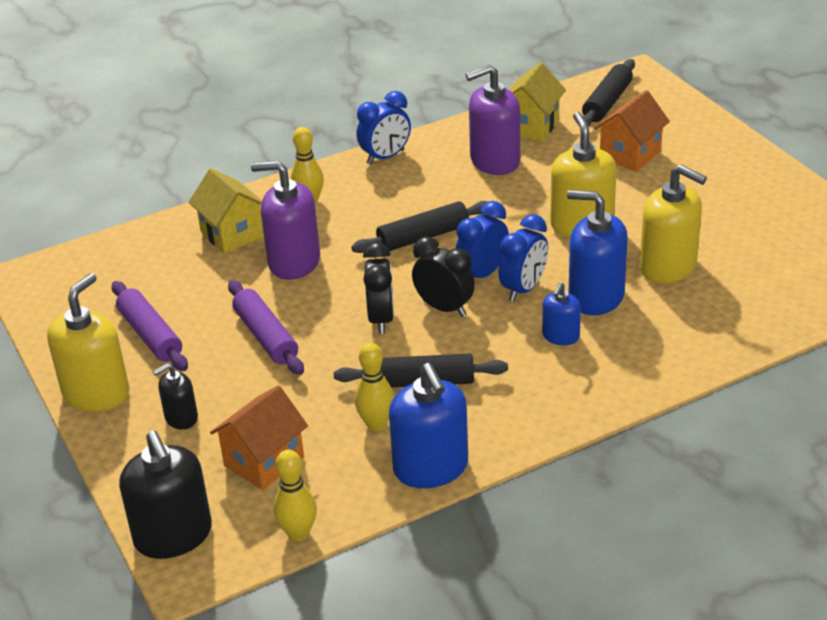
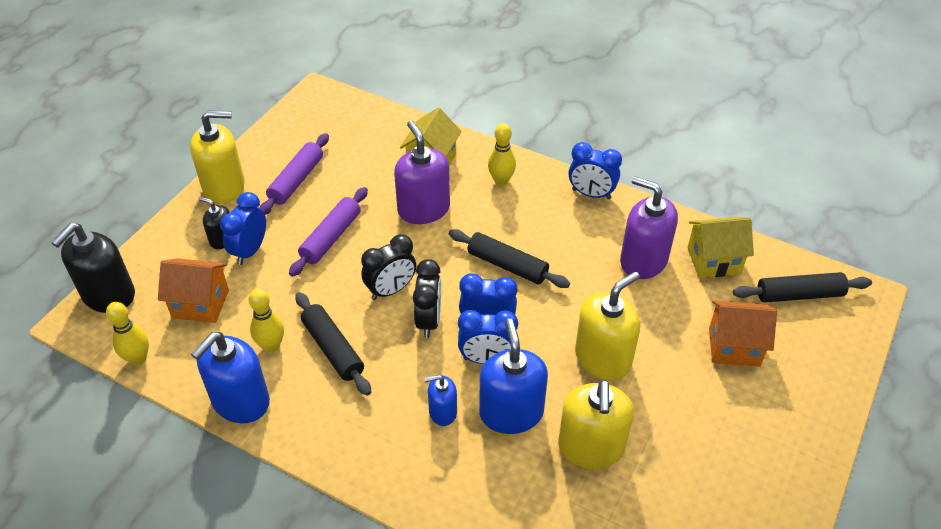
camera: 55 degrees right, 10 degrees up
(222, 401) = (250, 251): none -> blue clock

